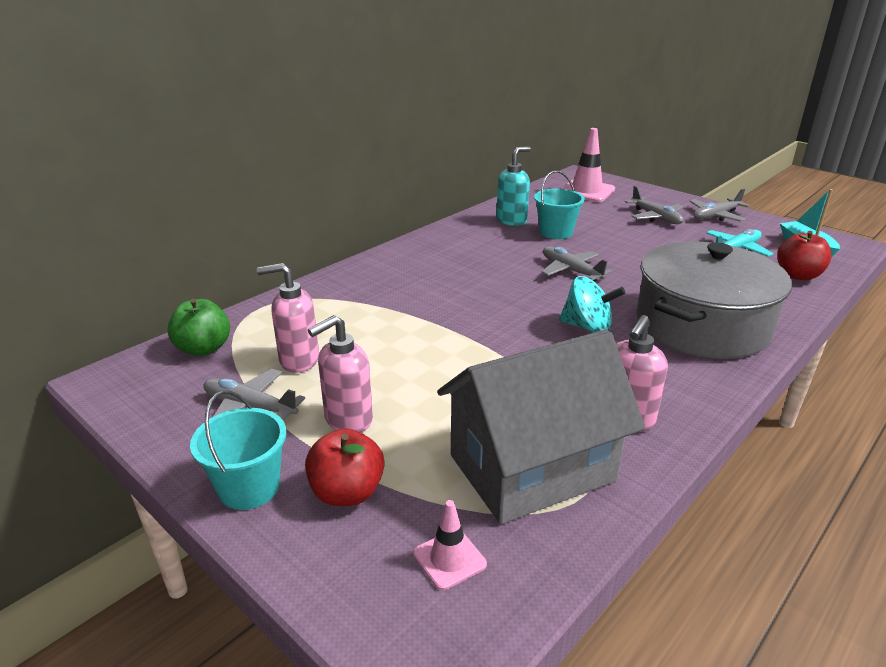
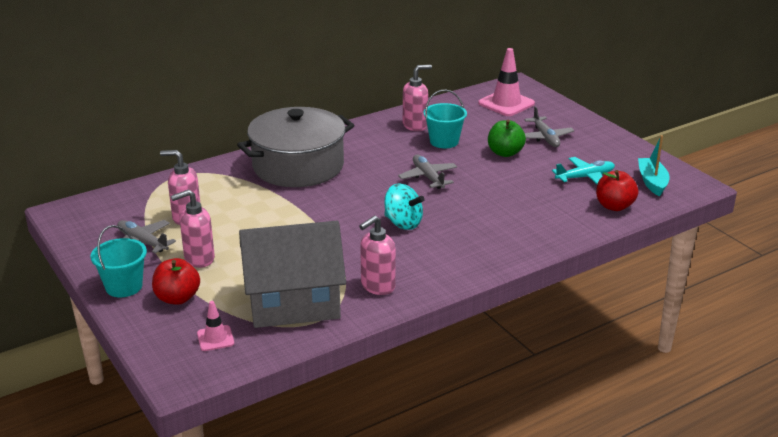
camera: 15 degrees right, 0 degrees up
(204, 348) = (128, 200): green apple -> green apple (505, 153)
(511, 220) = (415, 125): turquoise soap dispenser -> pink soap dispenser
(701, 325) = (491, 234): grey pot -> grey pot (298, 166)
(716, 216) = (602, 143): grey plane -> none

